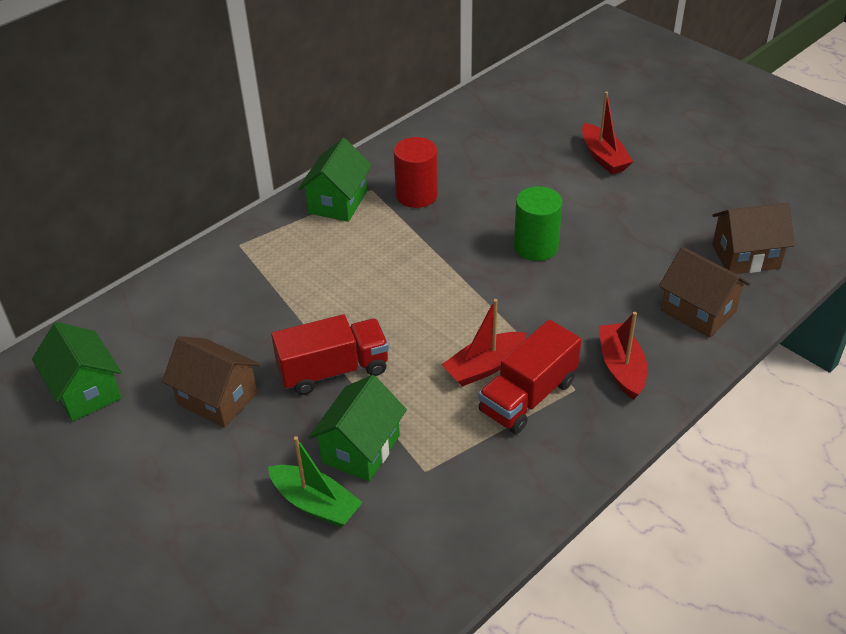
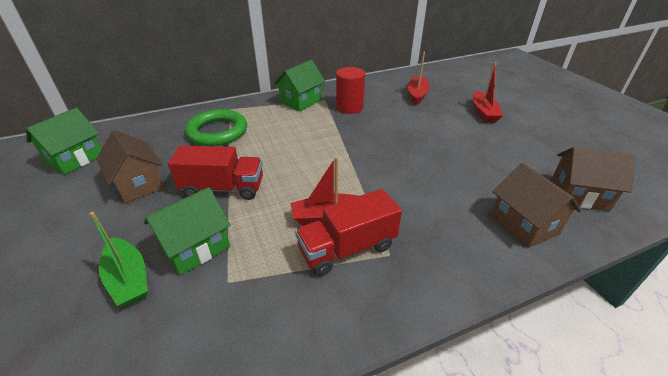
camera: 20 degrees right, 5 degrees down
(86, 391) = (75, 159): green house -> green house turned 45 degrees clockwise
(255, 289) = (217, 132): none -> green ring
(536, 246) = (410, 150): green cylinder -> none
(621, 367) = (438, 249): red boat -> red boat (417, 95)

